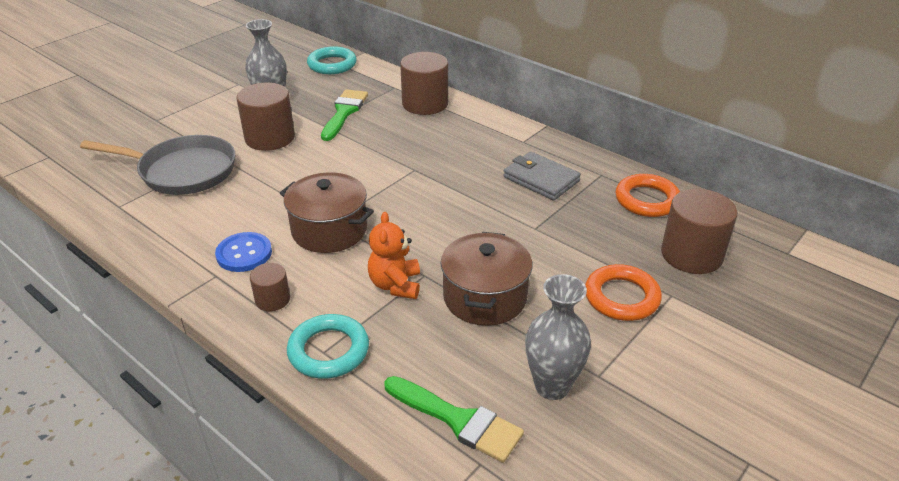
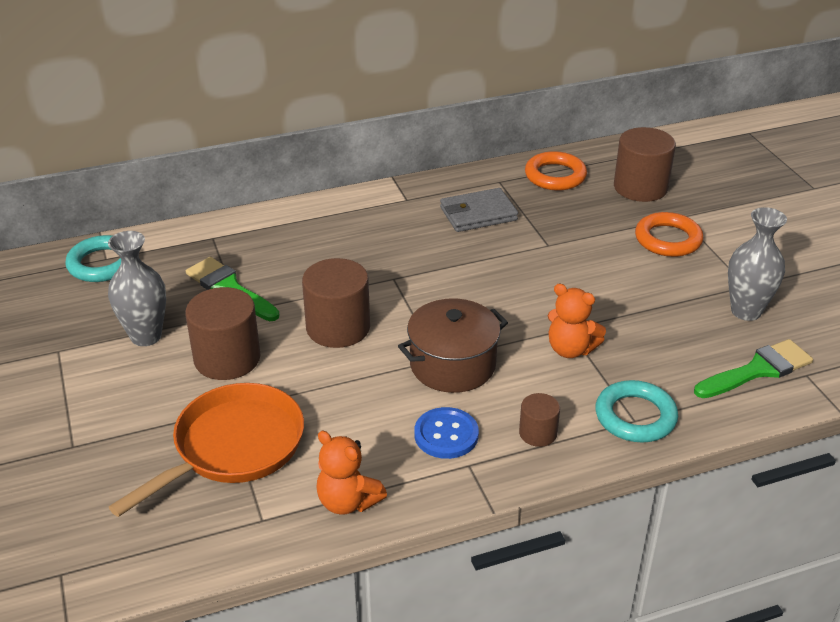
camera: 60 degrees left, 0 degrees up
(150, 234) = (348, 501): none -> orange teddy bear
(182, 171) = (233, 447): grey pan -> orange pan
(425, 104) = (272, 230): brown cylinder -> brown cylinder (338, 327)
(484, 297) = (622, 305): brown pot -> none

